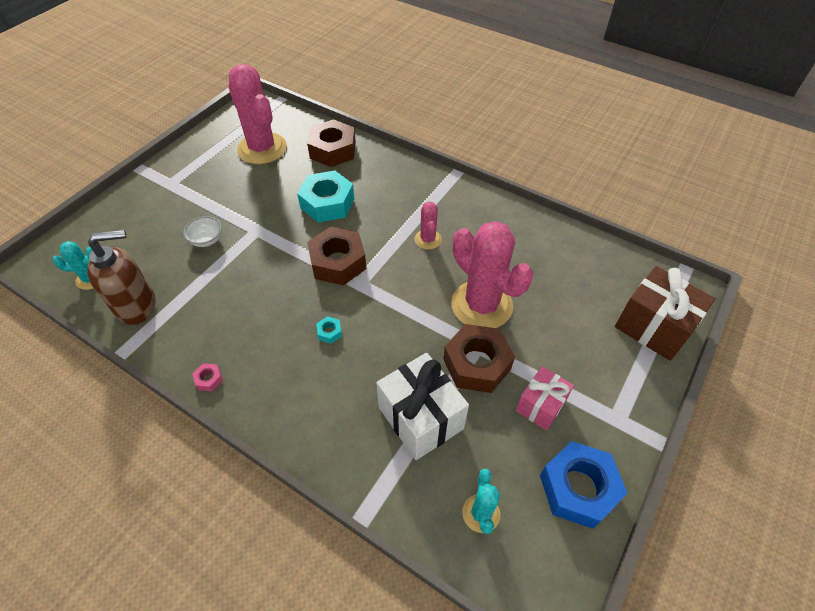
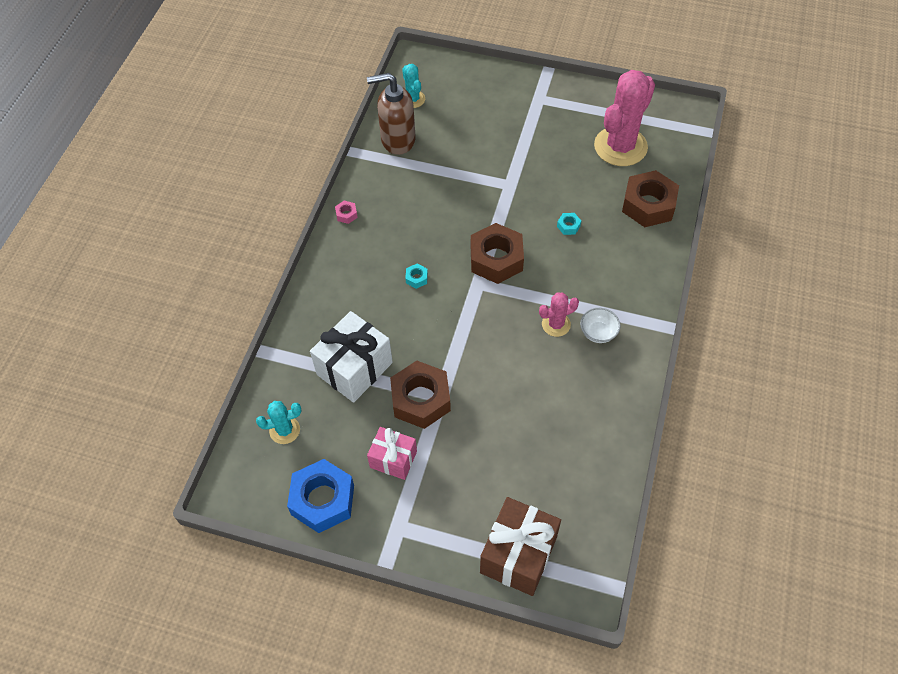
camera: 75 degrees right, 5 degrees up
(137, 306) = (397, 140): brown soap dispenser -> brown soap dispenser turned 120 degrees clockwise
(207, 240) = (483, 154): white bowl -> white bowl (598, 332)
(327, 203) = (568, 226): turquoise nut -> turquoise nut, size x0.41
(481, 305) = (489, 390): pink cactus -> none

